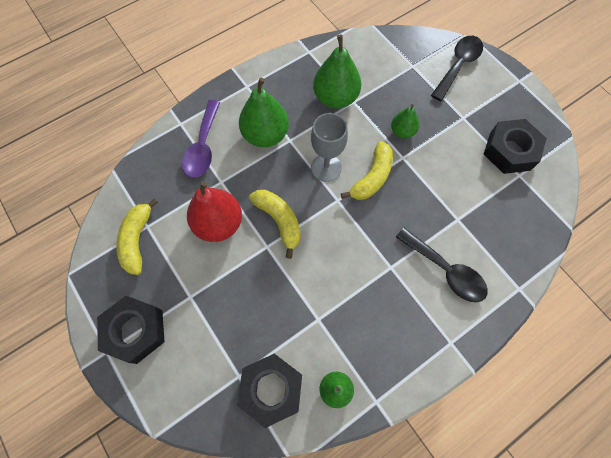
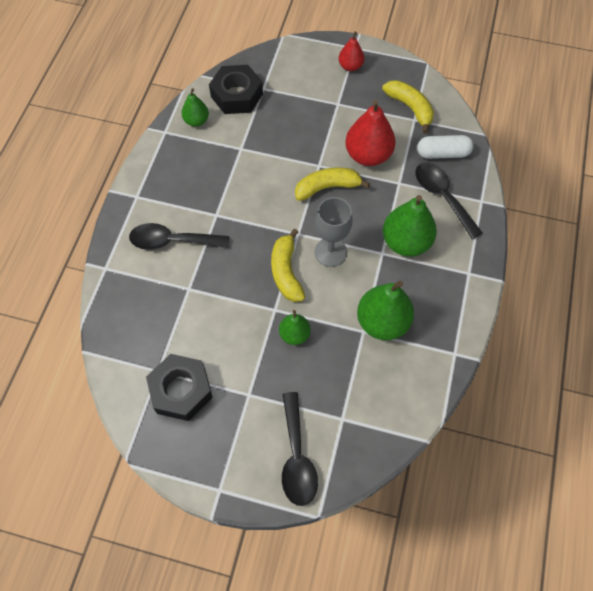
camera: 140 degrees right, 5 degrees down
(135, 331) = (350, 66): black nut -> red pear
(162, 179) = (443, 153): none -> white capsule
(203, 147) = (442, 196): purple spoon -> black spoon
(279, 221) = (327, 187): yellow banana -> yellow banana turned 150 degrees clockwise

